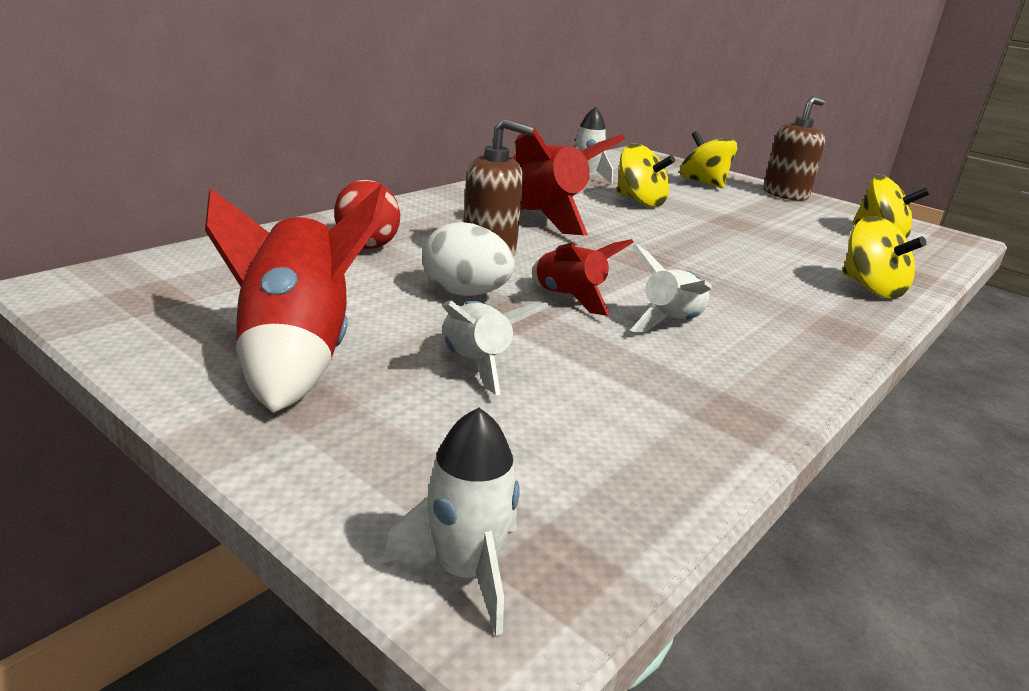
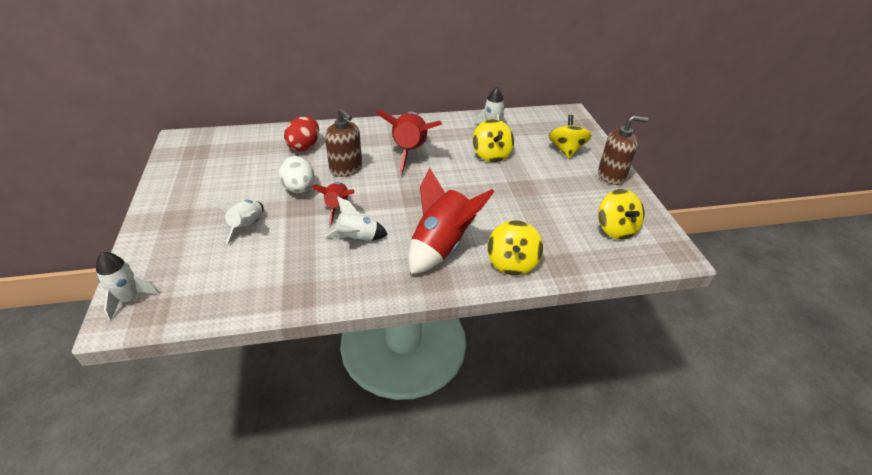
camera: 40 degrees right, 15 degrees up
(296, 355) = (200, 197): red rocket -> red rocket (441, 246)

